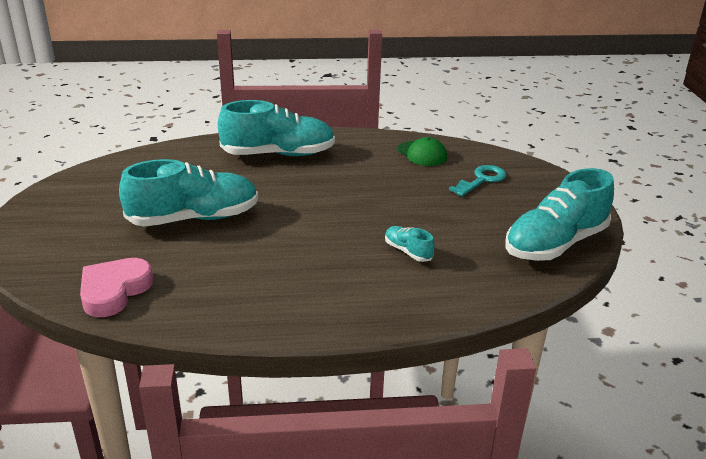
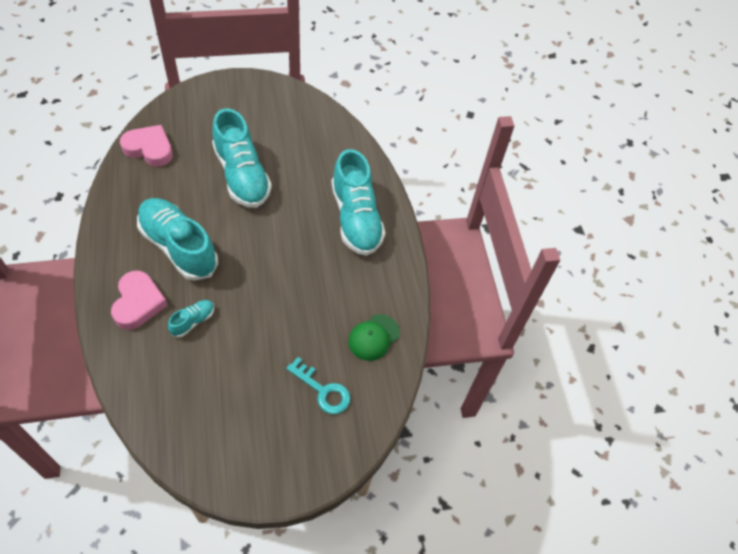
camera: 80 degrees right, 25 degrees up
(382, 291) = (138, 303): none -> pink heart
(555, 244) = (204, 445): turquoise shoe -> turquoise shoe (179, 247)

